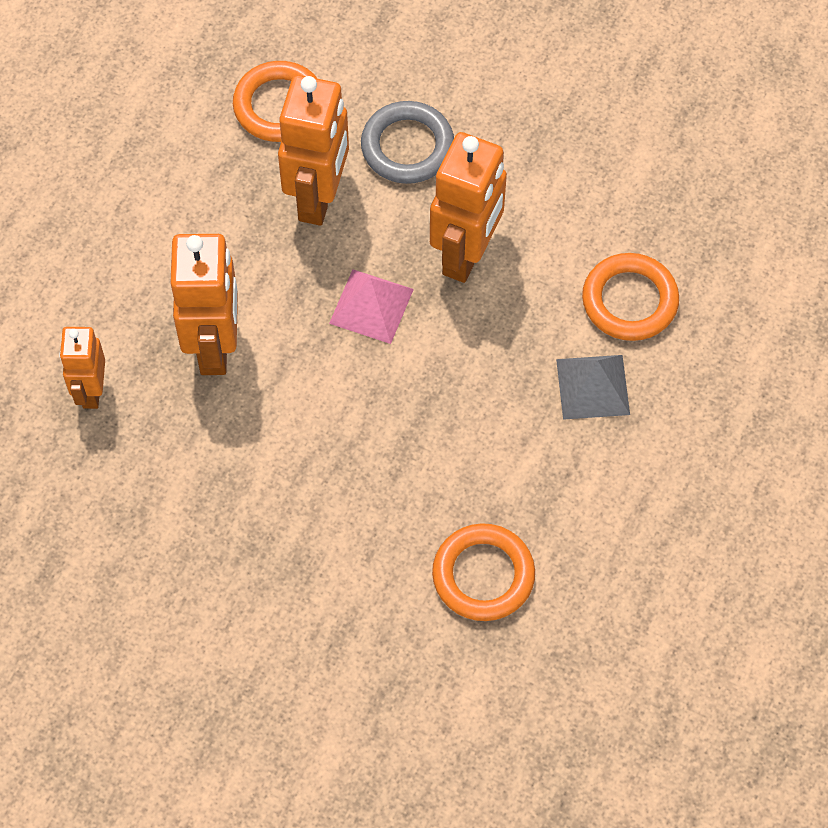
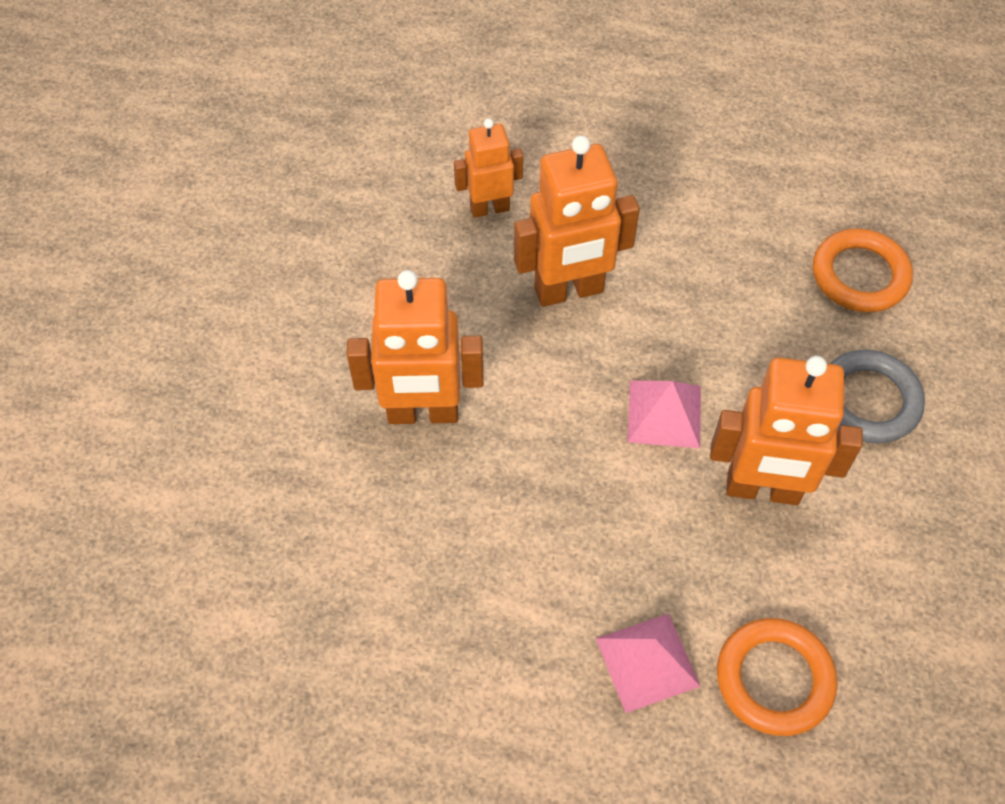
camera: 75 degrees right, 5 degrees down
(318, 198) = (770, 335): orange robot -> orange robot (423, 413)
(483, 575) = (384, 598): orange ring -> none
(593, 386) = (647, 662): grey pyramid -> pink pyramid

